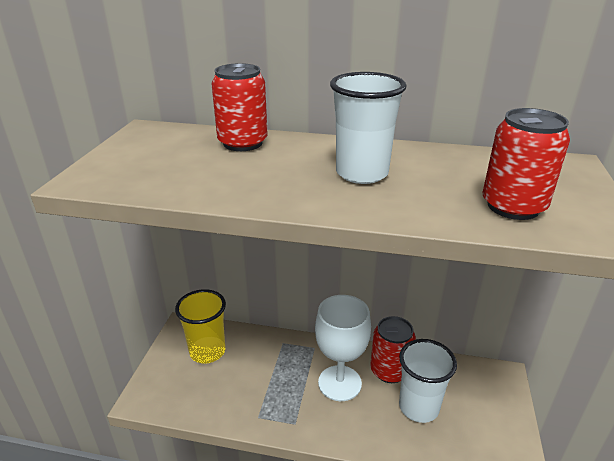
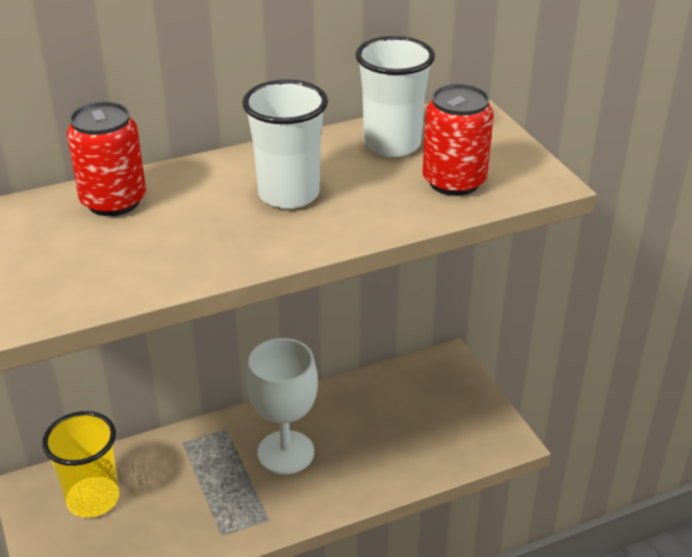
camera: 35 degrees left, 5 degrees up
(389, 370) = (330, 412): red can -> none
(418, 407) = (385, 434): white cup -> white cup (392, 144)

